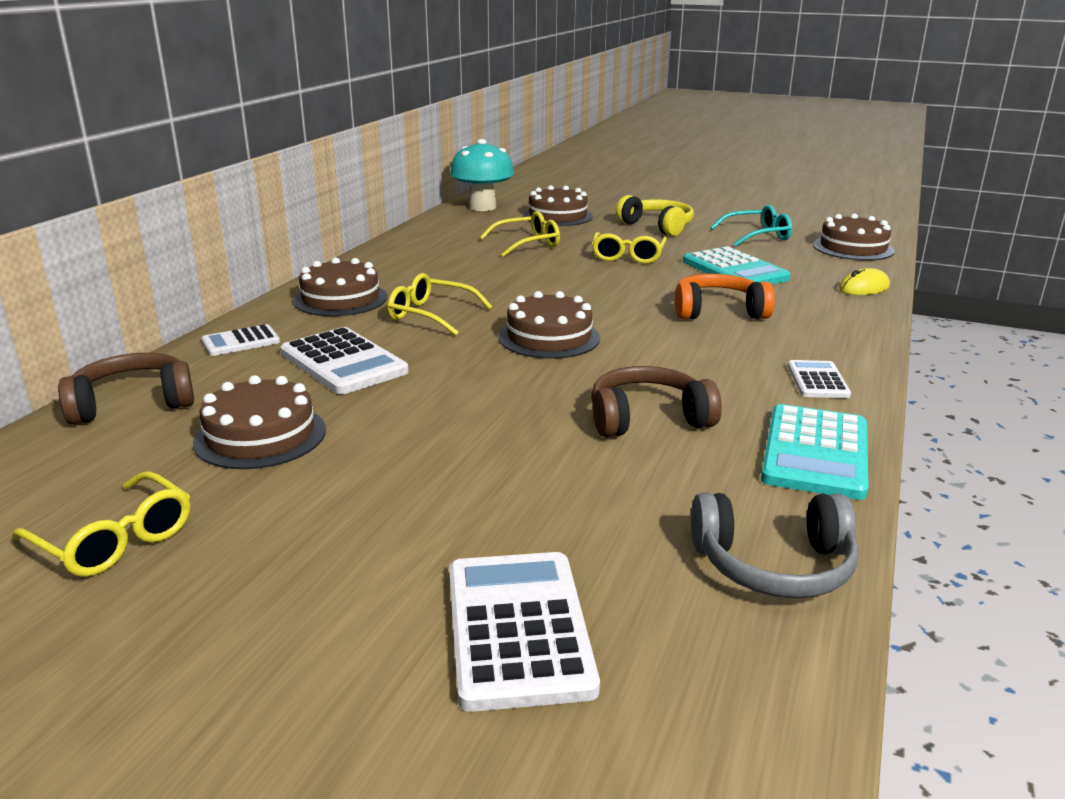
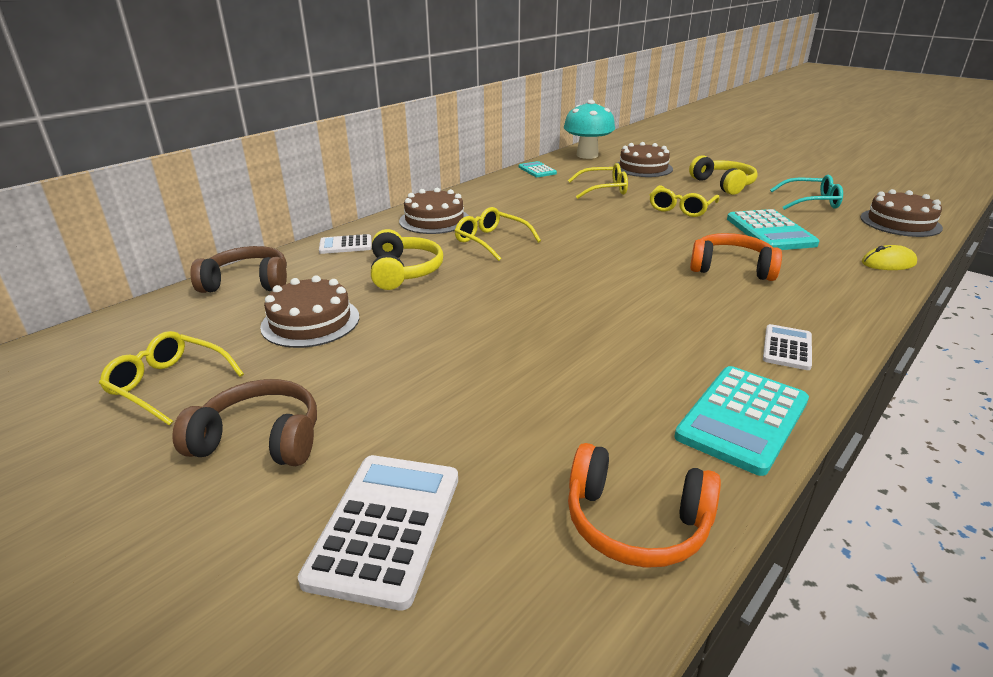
camera: 20 degrees right, 5 degrees up
(114, 539) = (169, 385): yellow glasses -> yellow glasses turned 150 degrees clockwise
(343, 362) = (403, 272): white calculator -> yellow headphones
(432, 229) = (537, 170): none -> turquoise calculator
(549, 337) = (571, 272): brown cake -> none
(648, 419) = (608, 358): brown headphones -> brown headphones (260, 440)
(773, 565) = (636, 522): grey headphones -> orange headphones

